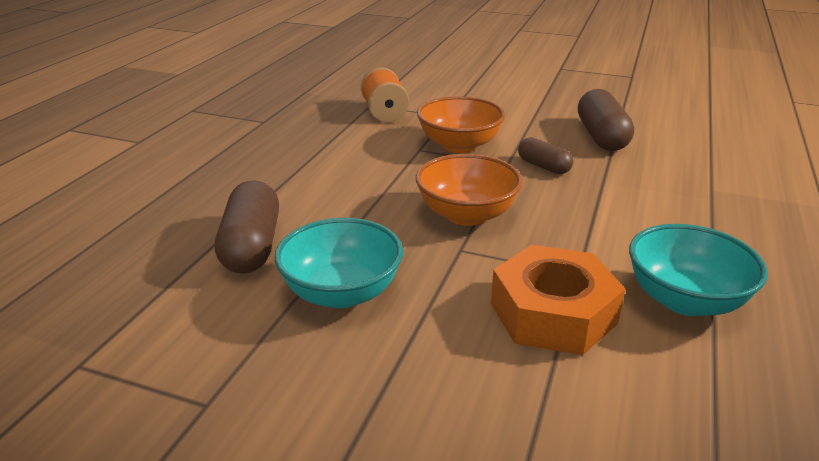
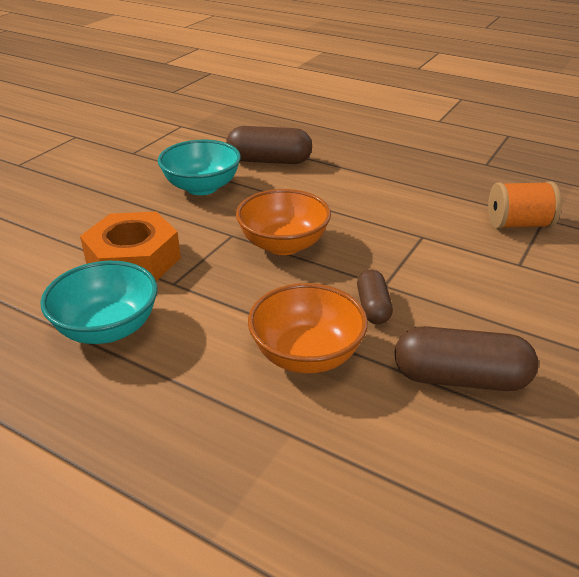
camera: 100 degrees right, 5 degrees up
(459, 145) = (431, 260): orange bowl -> orange bowl (306, 355)
(543, 166) = (373, 307): brown capsule -> brown capsule turned 60 degrees counterclockwise

